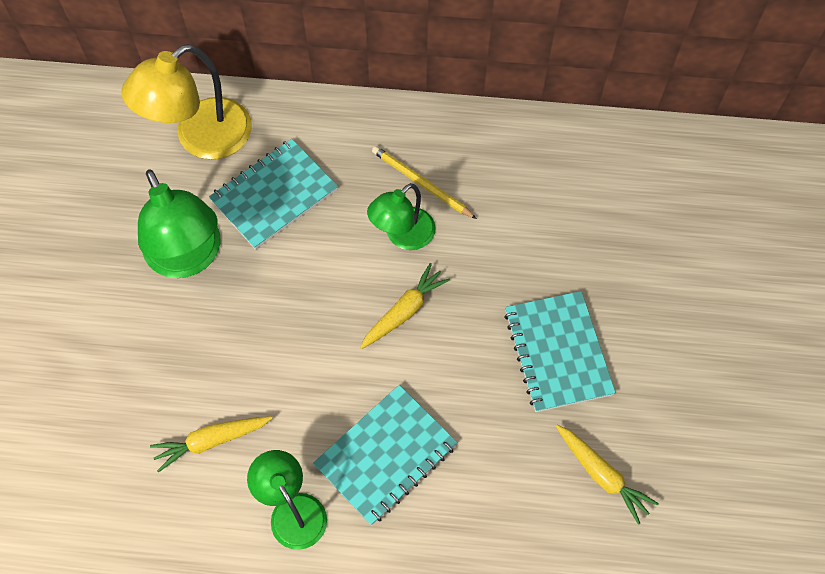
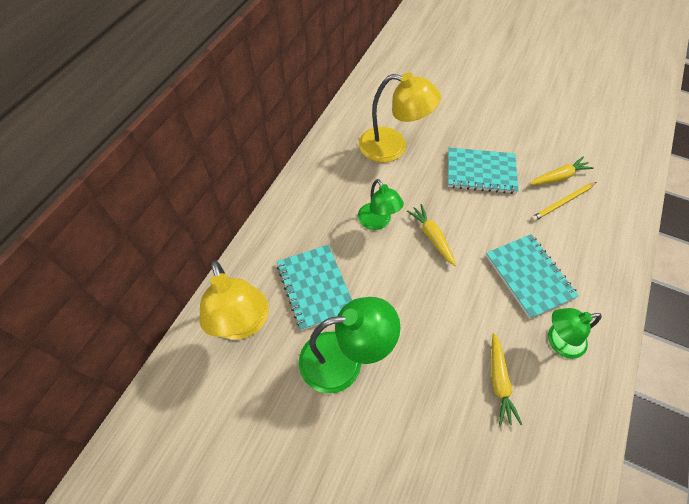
camera: 70 degrees left, 5 degrees down
(421, 183) = (343, 201): yellow pencil -> yellow pencil (562, 203)
(552, 216) = (393, 147): none -> yellow lamp

